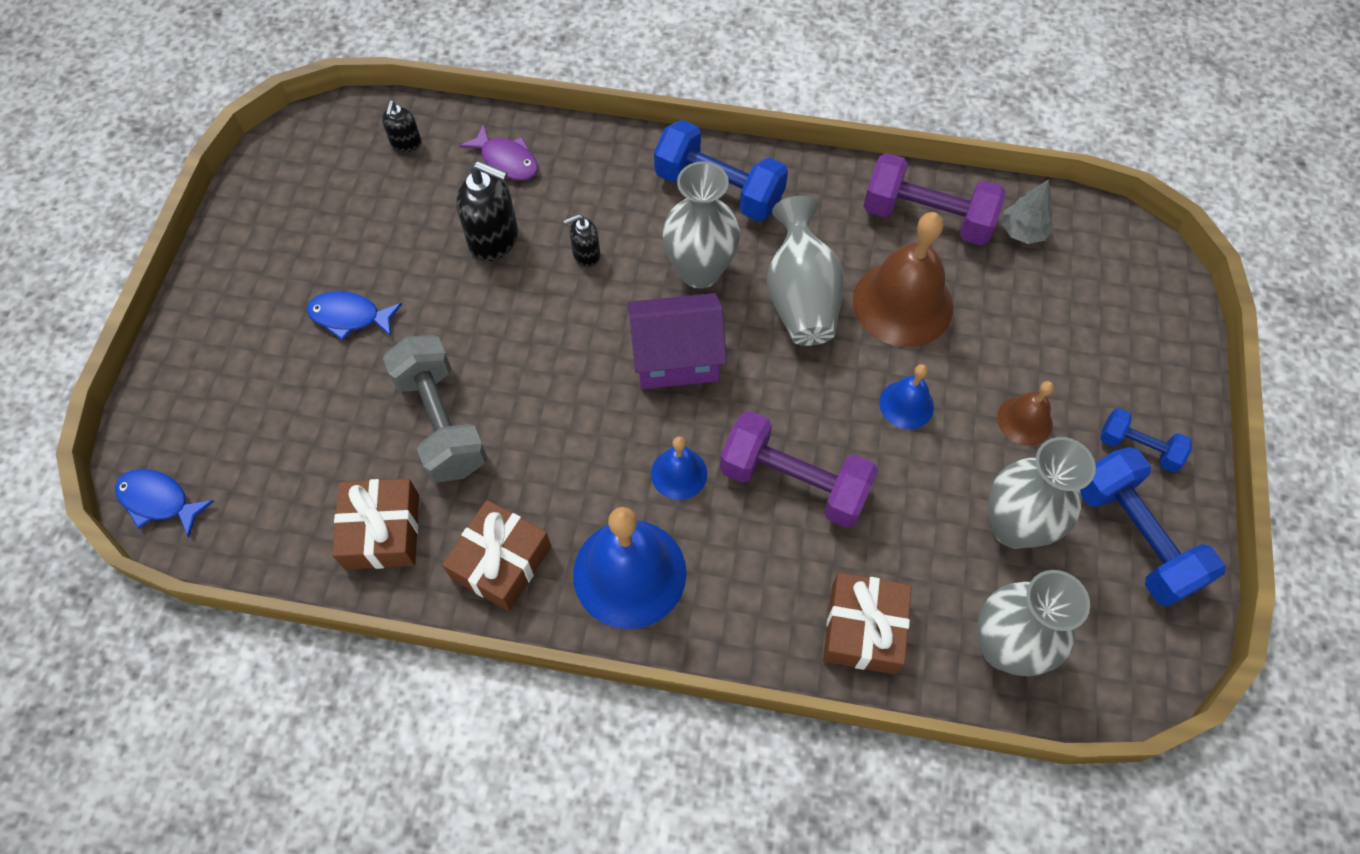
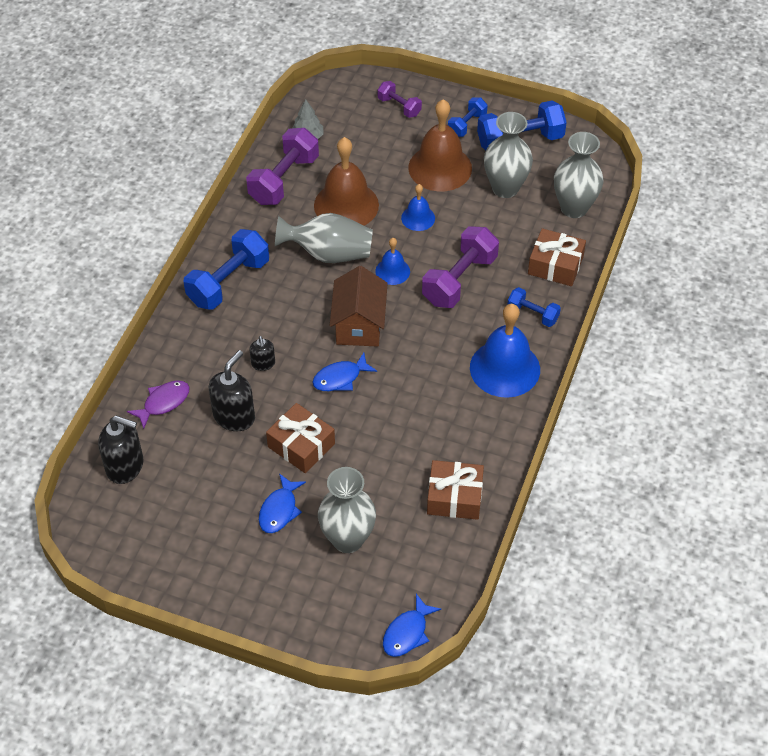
camera: 80 degrees left, 10 degrees down
(406, 143) = (125, 466): black soap dispenser -> black soap dispenser, size x1.80
(441, 422) = (380, 458): grey dumbbell -> none
(501, 562) = (487, 433): brown gift -> brown gift (301, 445)
(576, 350) = (340, 378): none -> blue fish
(676, 358) = (359, 325): purple house -> brown house
(679, 473) = (443, 335): blue bell -> blue bell (392, 271)
(700, 271) = (294, 303): grey vase -> grey vase (347, 539)
(748, 603) = (532, 314): none -> blue dumbbell
(1024, 420) = (440, 168): brown bell -> brown bell, size x1.93
(1137, 342) = (399, 107): none -> purple dumbbell

